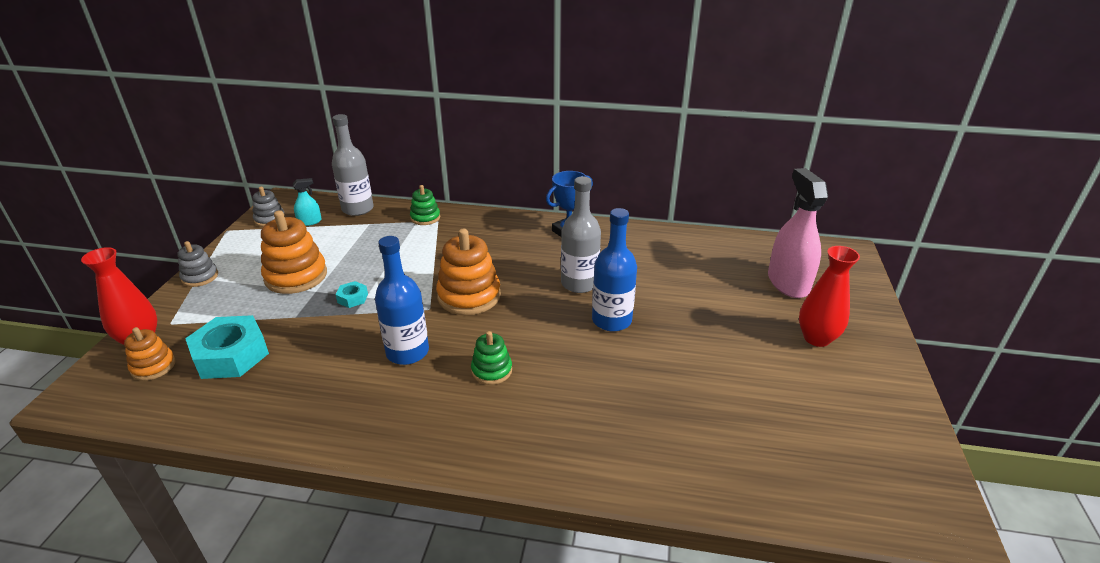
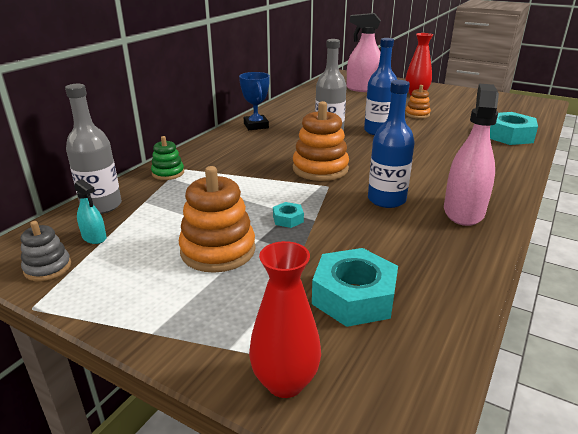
camera: 70 degrees left, 5 degrees down
(153, 366) = (353, 362): orange stacking toy -> orange stacking toy (417, 114)
(200, 277) = (152, 329): grey stacking toy -> none
(309, 222) = (94, 237): turquoise spray bottle -> turquoise spray bottle turned 135 degrees clockwise
(393, 414) = (463, 211): none -> pink spray bottle
(491, 370) = (420, 172): green stacking toy -> none
(685, 459) = (509, 135): none -> turquoise nut

